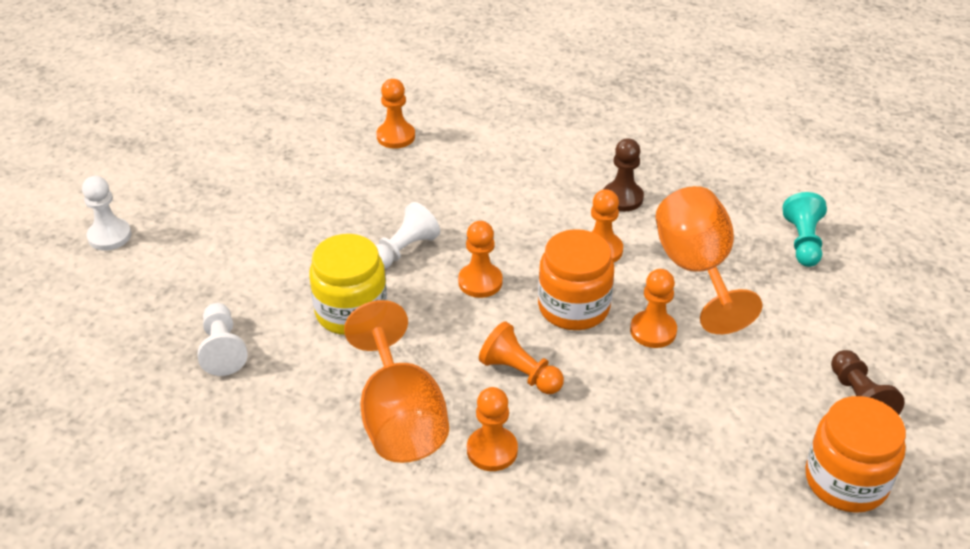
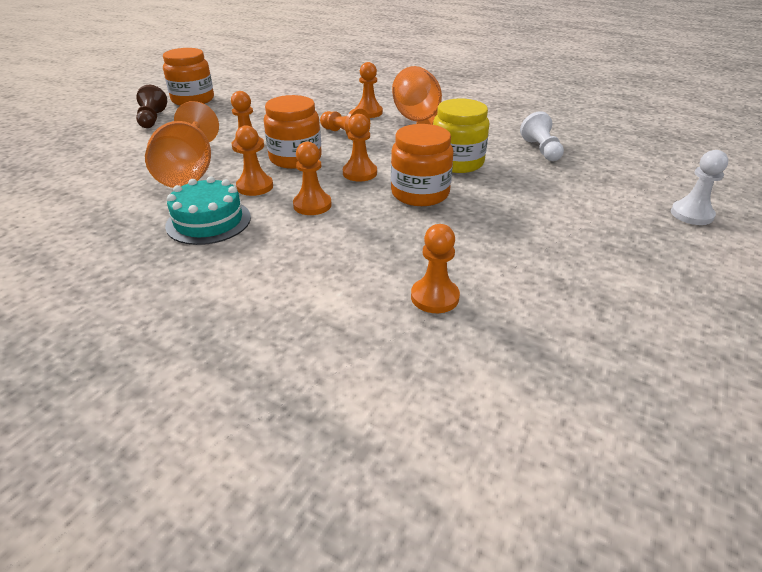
camera: 175 degrees left, 5 degrees down
(404, 250) = (420, 193): white pawn -> orange jar
(523, 225) = (312, 205): none -> orange pawn
(622, 198) = (208, 221): brown pawn -> turquoise cake
(803, 242) = (86, 184): turquoise pawn -> none

